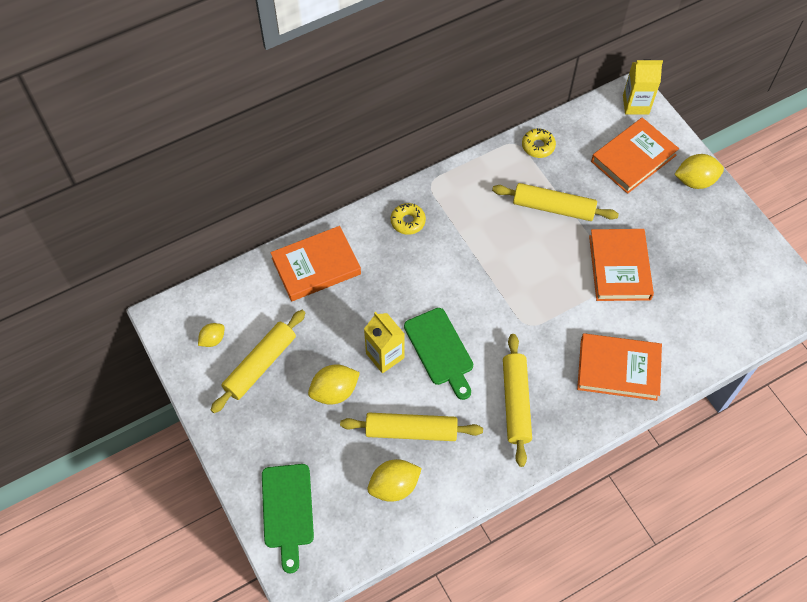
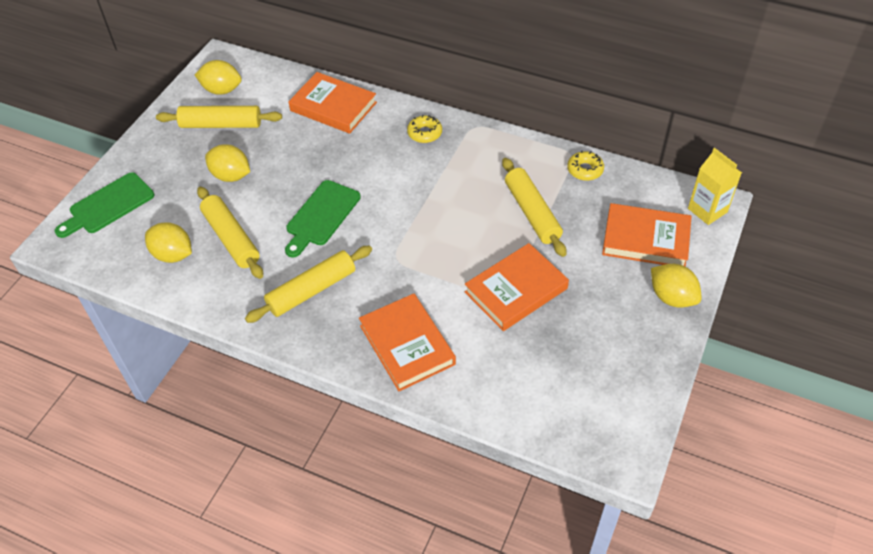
camera: 55 degrees right, 10 degrees down
(213, 339) = (222, 90): yellow lemon -> yellow lemon, size x1.67
(385, 356) = (287, 186): yellow carton -> none

